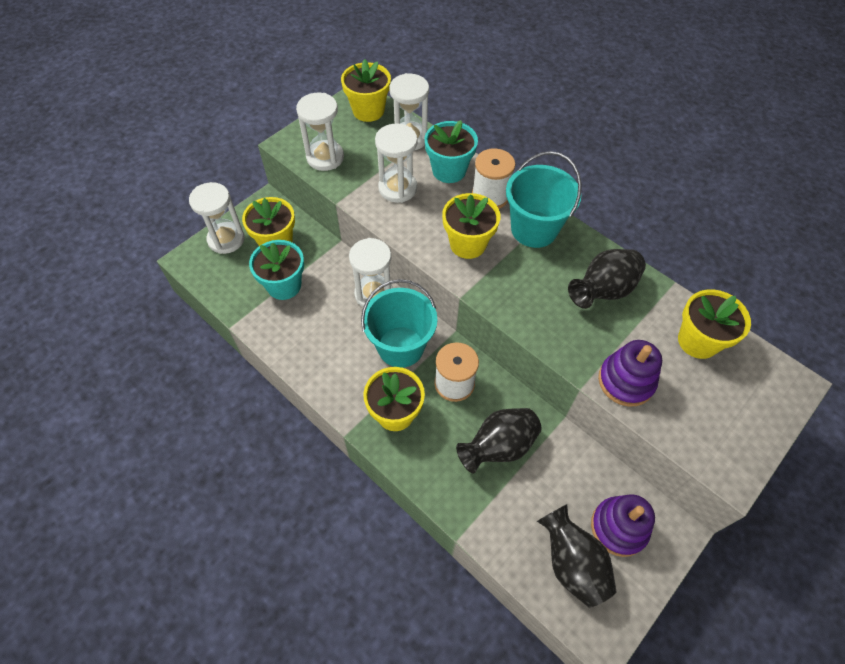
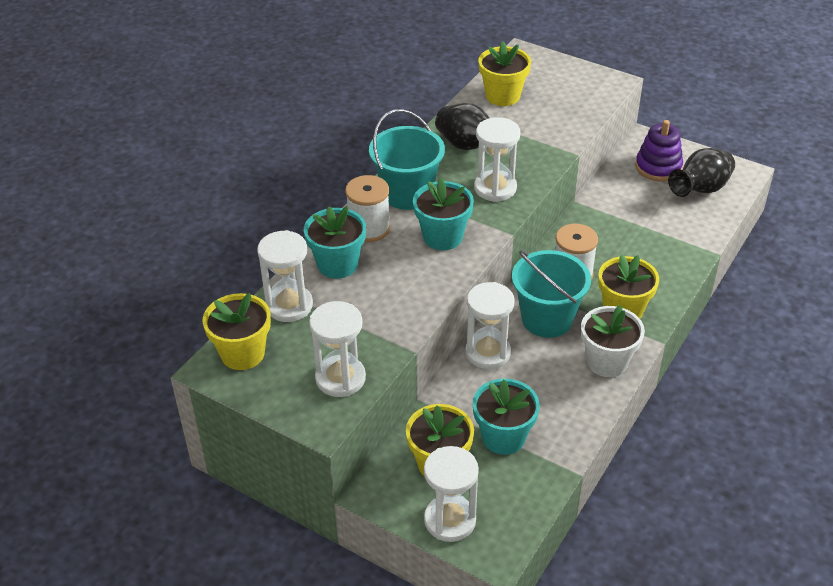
camera: 100 degrees left, 15 degrees down
(336, 380) = (607, 362): none -> white flower pot
(397, 188) = (377, 302): white hourglass -> white hourglass (495, 188)
(468, 244) = (442, 237): yellow flower pot -> turquoise flower pot
(498, 447) = (623, 238): black vase -> none
(626, 381) = (559, 131): purple stacking toy -> none

